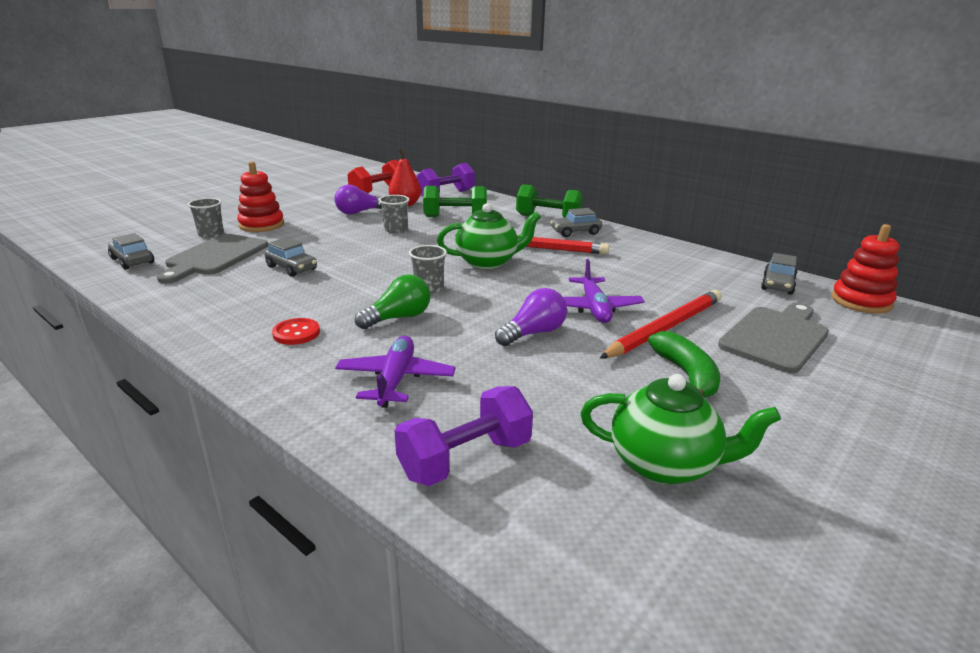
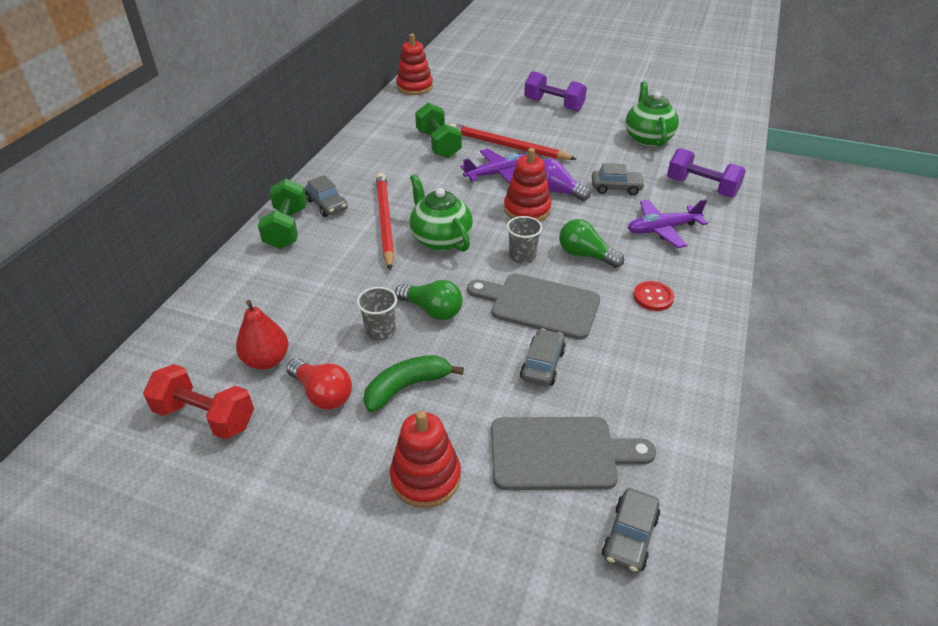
camera: 110 degrees left, 15 degrees up
(211, 234) = (493, 515): grey cup -> none
(359, 212) = (322, 394): purple light bulb -> red light bulb
(397, 246) = (432, 310): none -> green light bulb
(446, 194) = (202, 335): purple dumbbell -> purple dumbbell (553, 105)
(455, 217) = (309, 297): green dumbbell -> green dumbbell (438, 144)
(507, 308) = (527, 209): none -> red stacking toy
(686, 374) = (561, 137): green banana -> green banana (406, 387)
(776, 337) = (490, 112): grey cutting board -> grey cutting board (539, 305)
(777, 285) = (403, 111): grey car -> grey car (616, 188)

